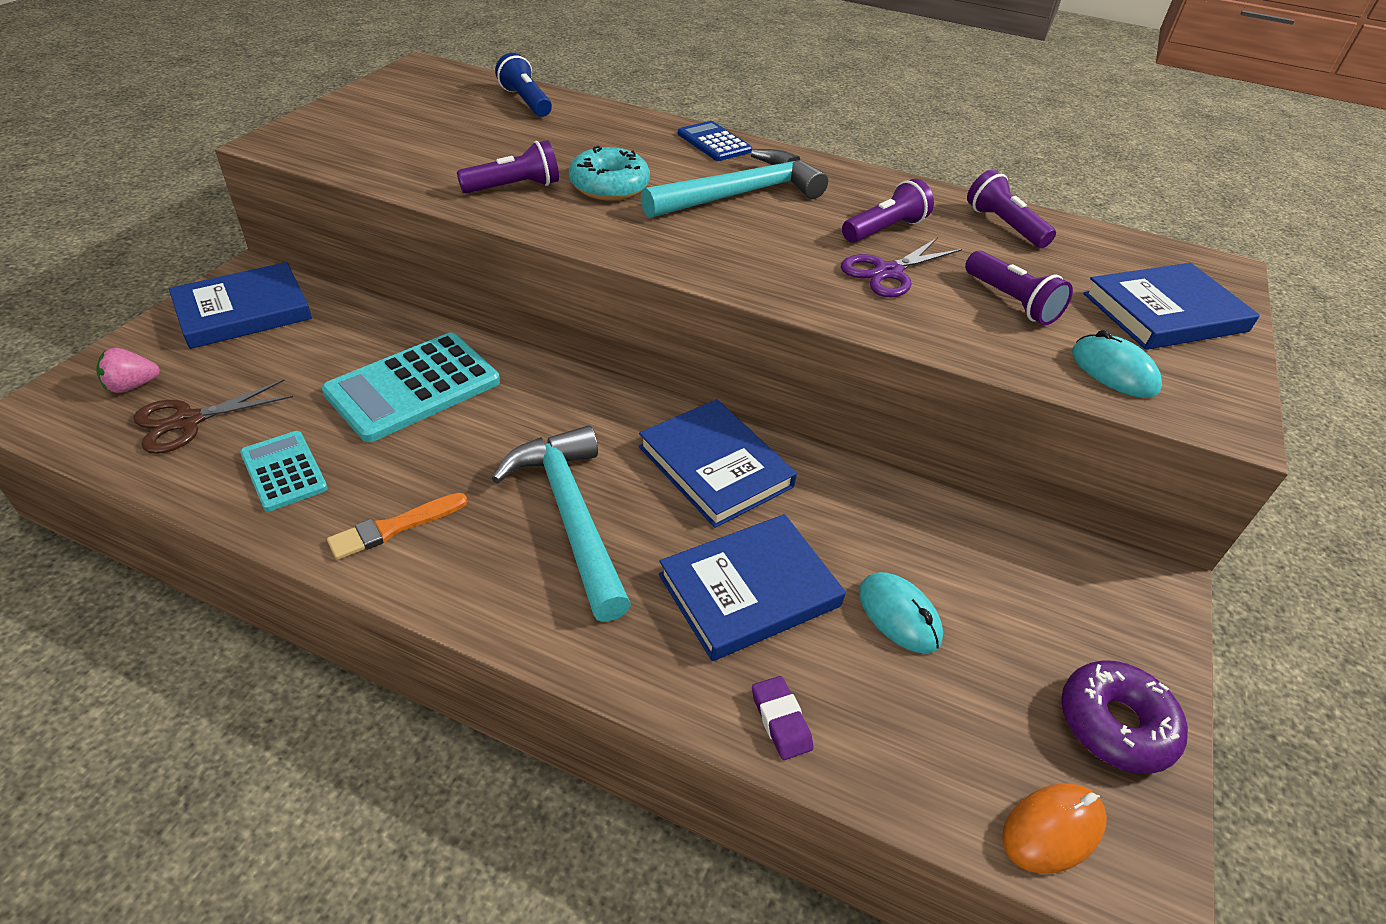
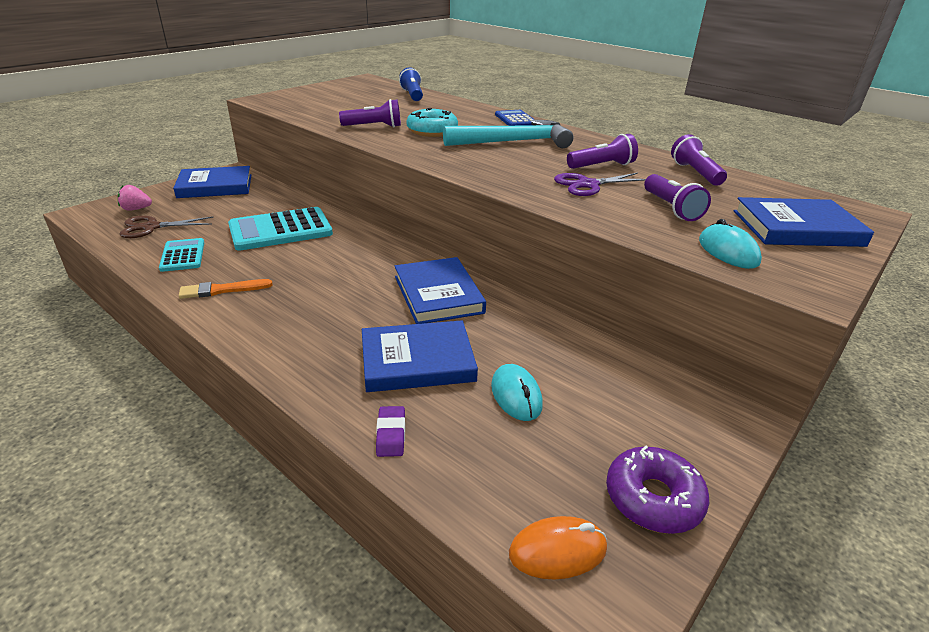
camera: 20 degrees right, 10 degrees down
(571, 516) = (328, 303): turquoise hammer -> none

